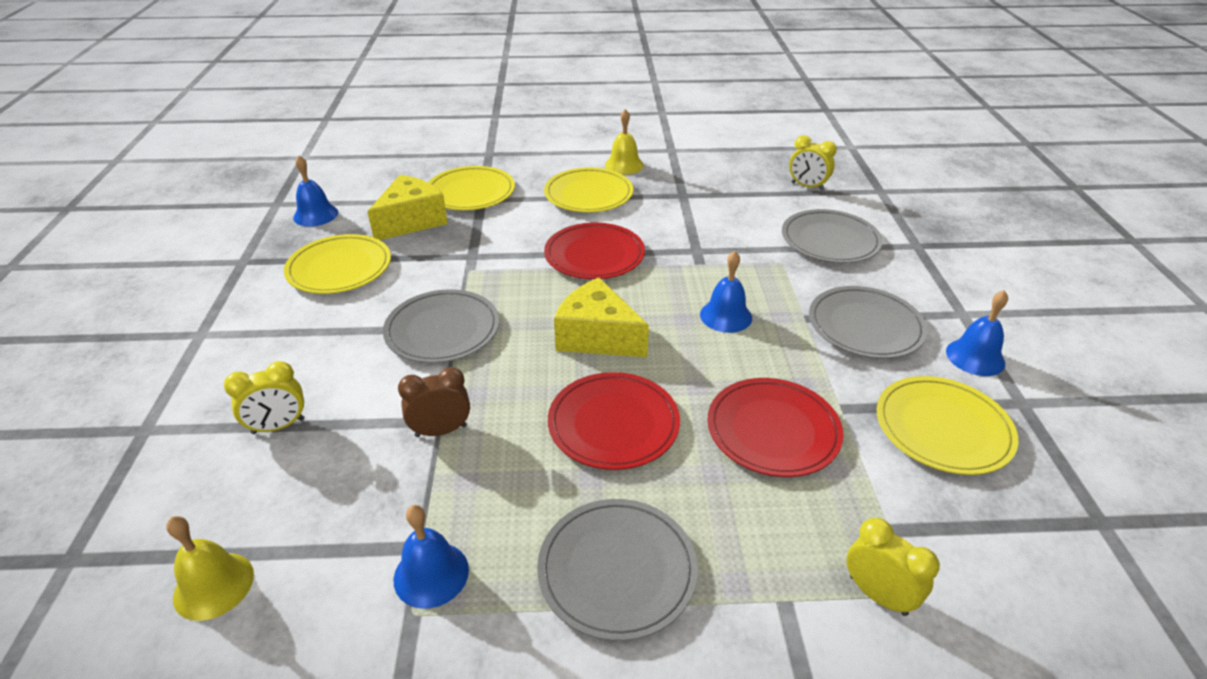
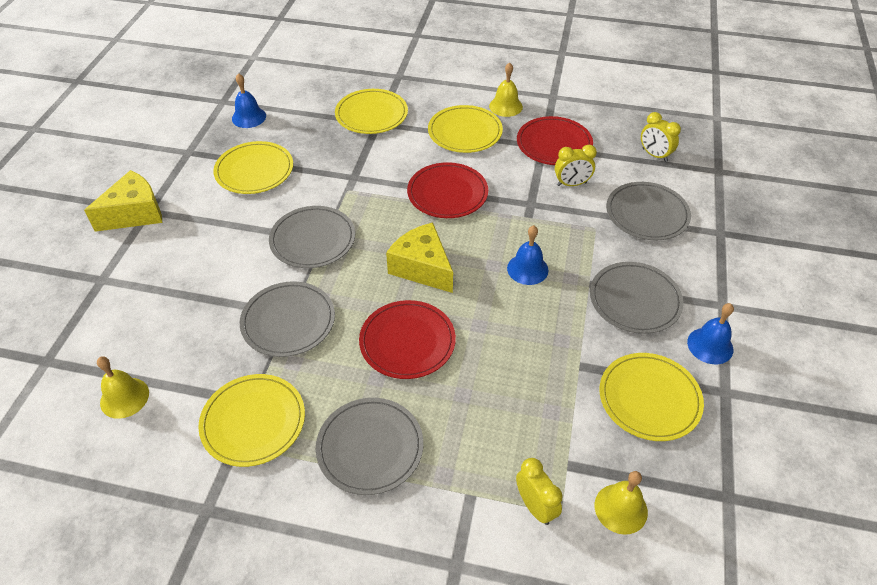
camera: 15 degrees right, 10 degrees up
(278, 426) = (184, 295): yellow clock -> yellow clock (571, 184)
(411, 221) = (318, 135): yellow cheese -> yellow cheese (135, 213)
(431, 574) = (253, 421): blue bell -> yellow plate
(441, 431) = (288, 321): brown clock -> grey plate
(773, 430) = (520, 372): red plate -> red plate (554, 144)
(986, 569) = (621, 508): none -> yellow bell

